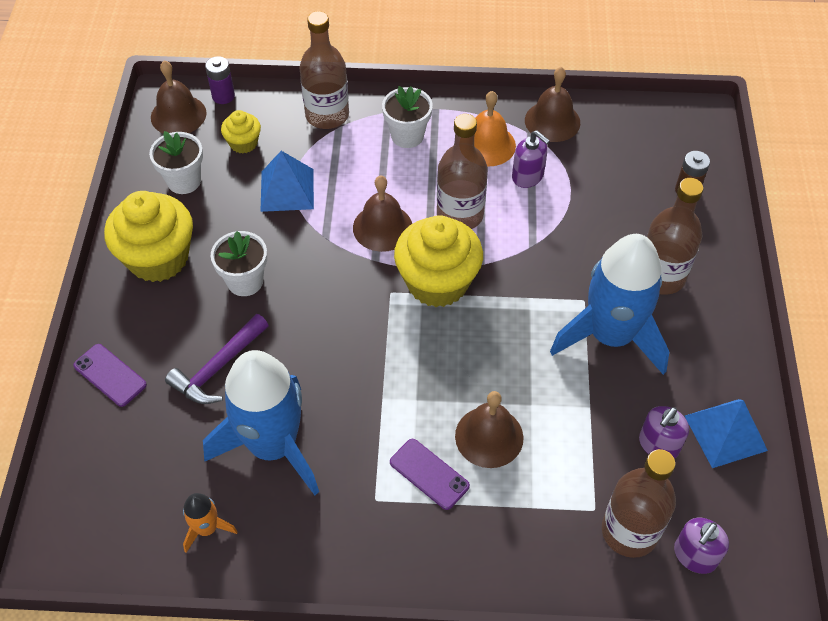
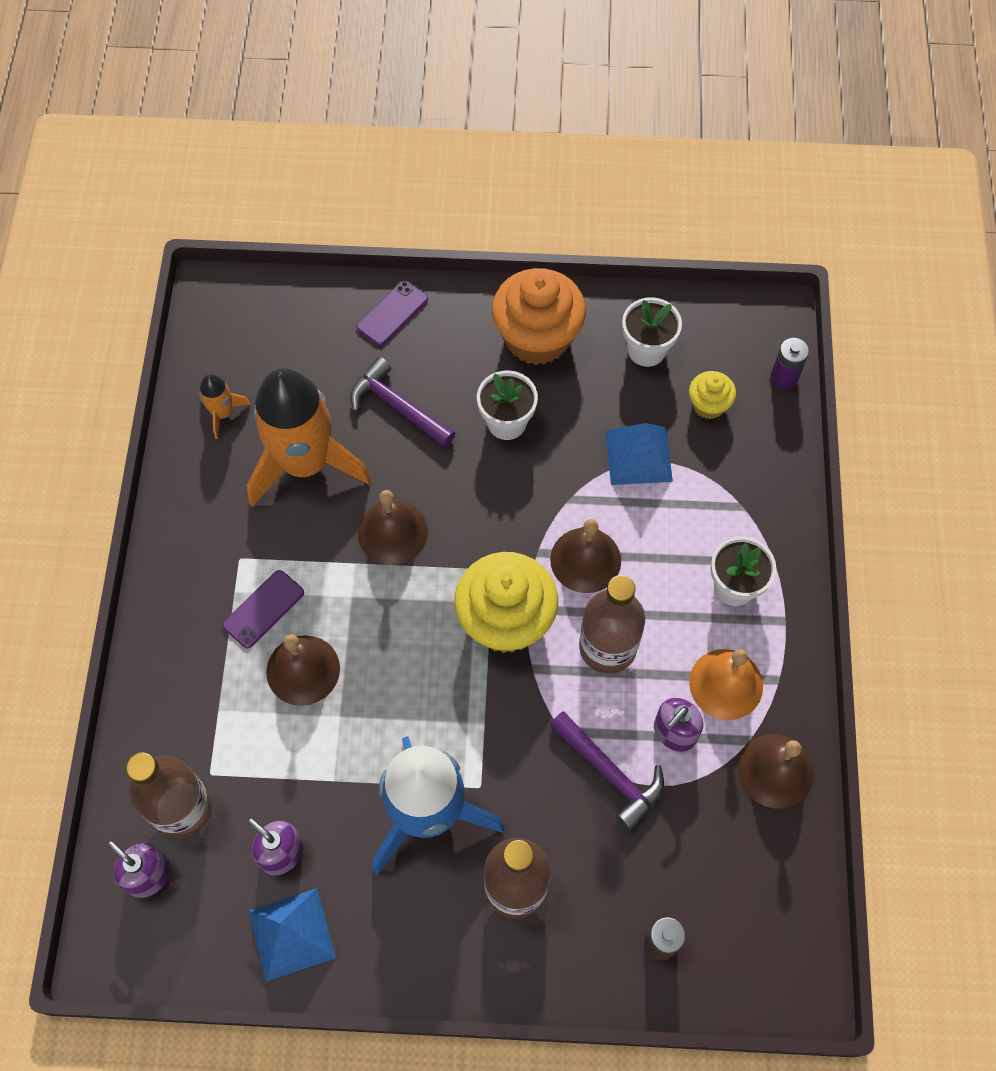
camera: 90 degrees right, 10 degrees up
(158, 258) = (537, 337): yellow cupcake -> orange cupcake
(178, 115) = (748, 333): brown bell -> brown bell (392, 532)
(273, 446) = (305, 463): blue rocket -> orange rocket
(327, 115) = (762, 493): brown bottle -> none
(563, 216) = (610, 773): none -> purple hammer

